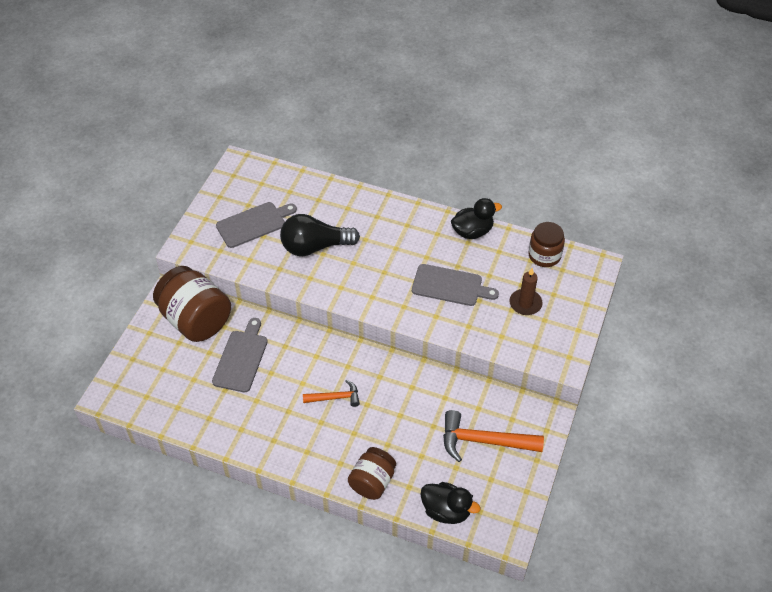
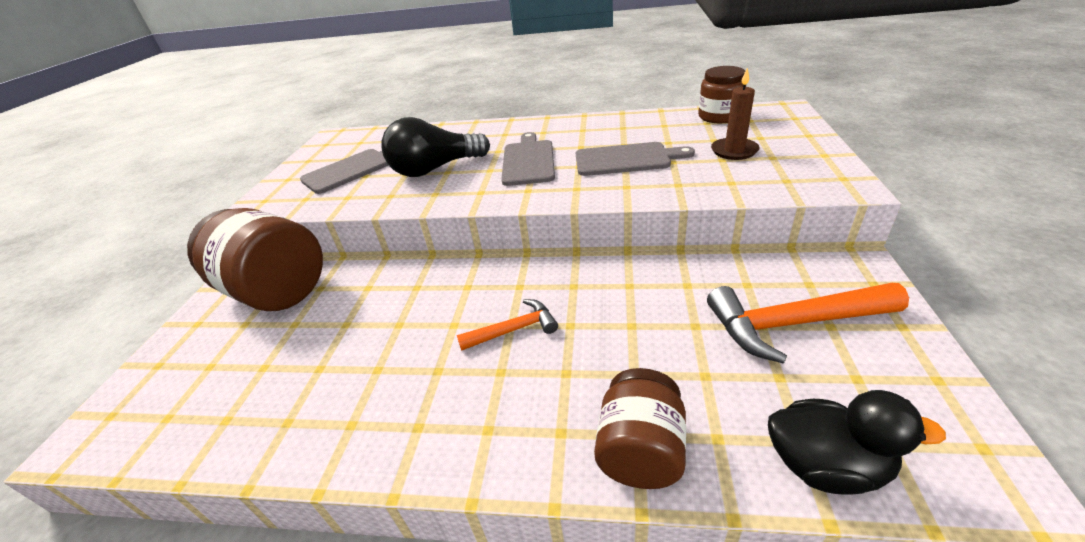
camera: 10 degrees left, 15 degrees down
(241, 358) = (348, 318): grey cutting board -> grey cutting board (528, 161)
(472, 231) = (622, 120): black duck -> none

